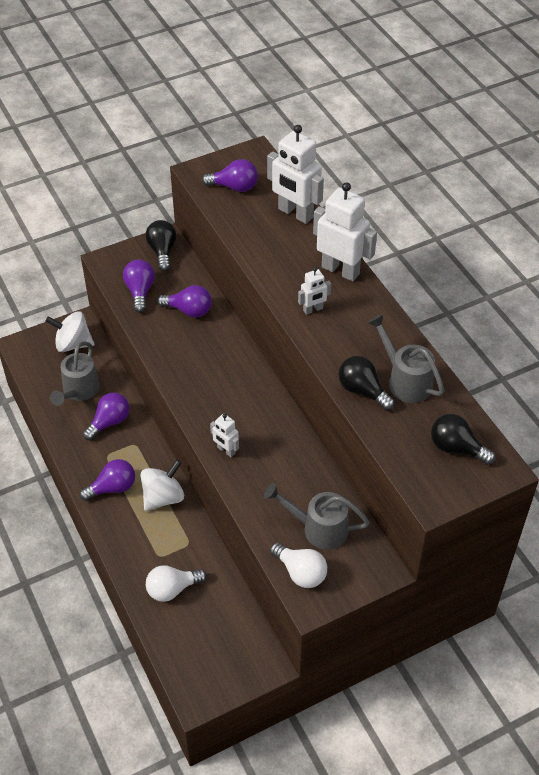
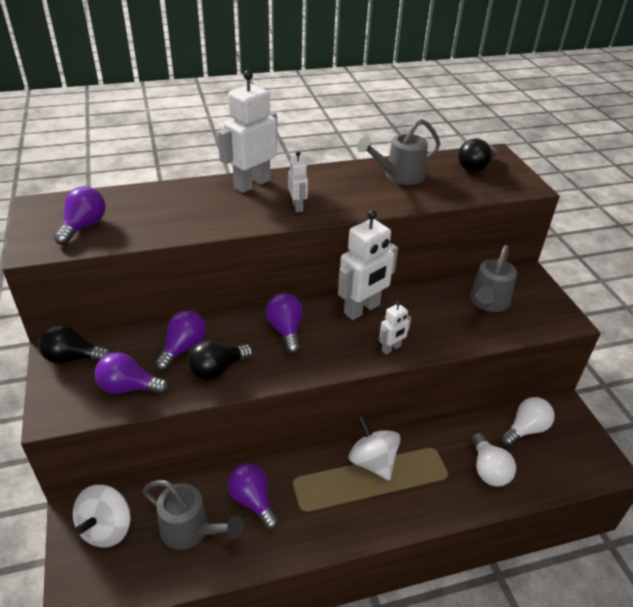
camera: 80 degrees left, 10 degrees down
(112, 488) = (351, 509): purple light bulb -> purple light bulb (286, 330)
(295, 213) = (156, 195): white robot -> white robot (362, 309)
(300, 572) = (536, 321): white light bulb -> white light bulb (525, 429)
(362, 390) = (407, 197): black light bulb -> black light bulb (217, 370)

